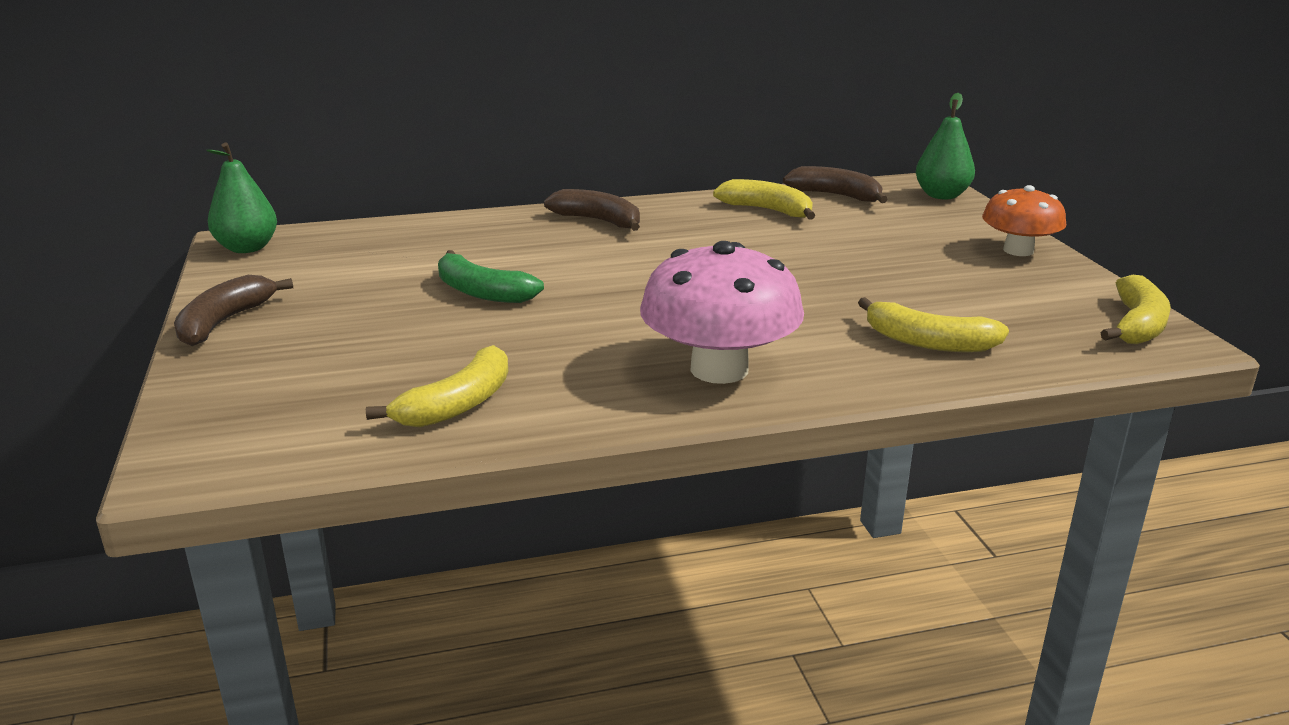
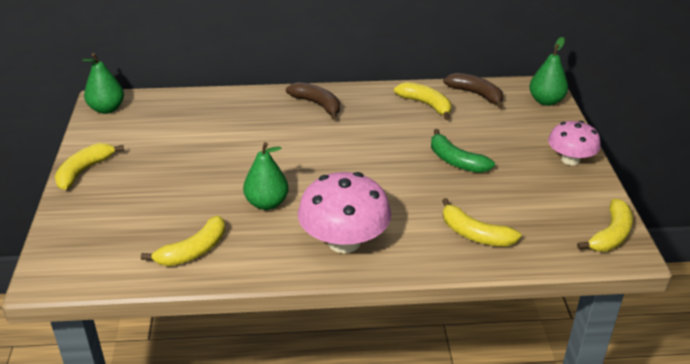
camera: 10 degrees right, 10 degrees up
(224, 322) = (84, 171): brown banana -> yellow banana
(482, 292) = (230, 162): green banana -> green banana (456, 161)
(565, 335) = (266, 203): none -> green pear
(1018, 250) = (570, 159): orange mushroom -> pink mushroom

